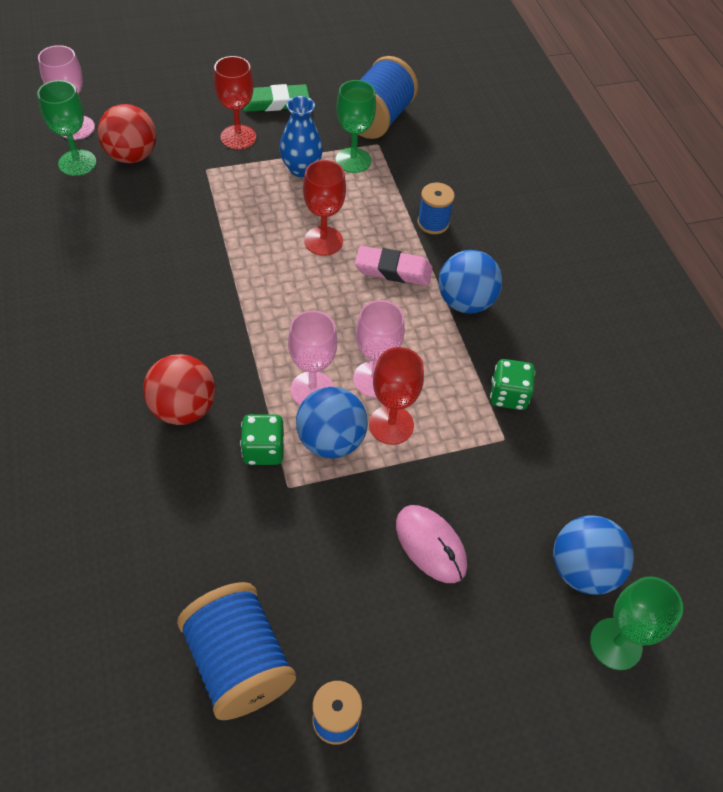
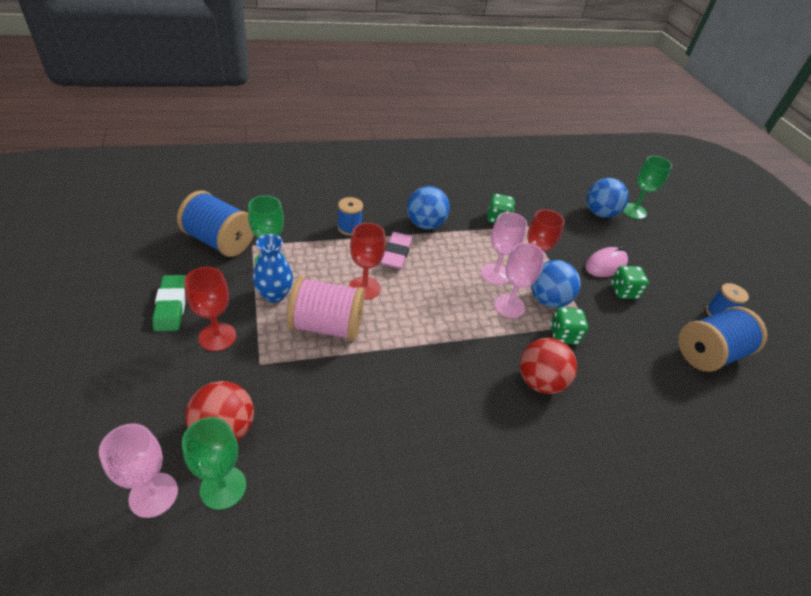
camera: 90 degrees left, 10 degrees down
(259, 212) = (326, 325): none -> pink spool
(367, 559) = (623, 291): none -> green dice

